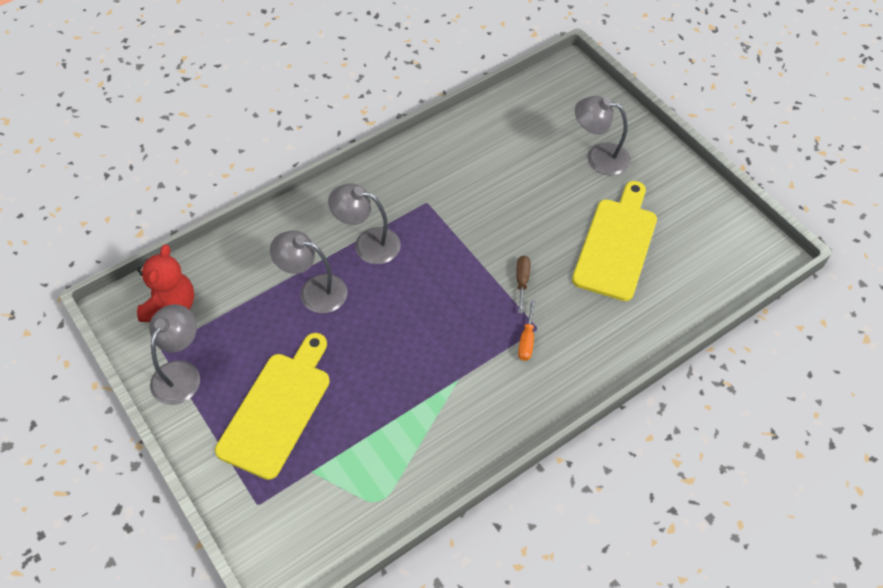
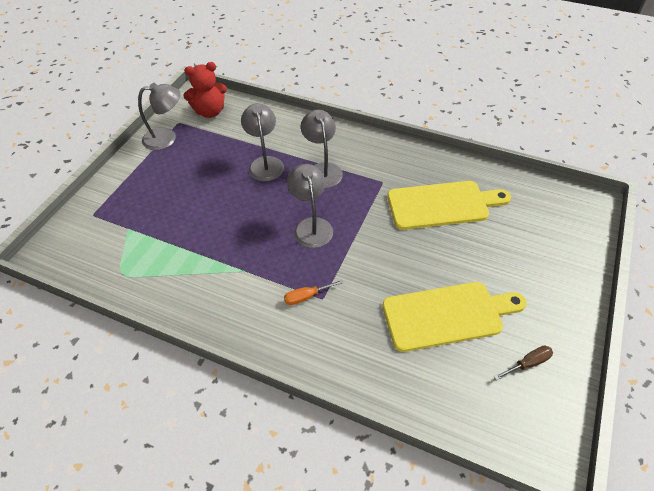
camera: 60 degrees right, 5 degrees down
(277, 409) = (165, 190): yellow cutting board -> yellow cutting board (442, 205)
(522, 281) = (358, 268): brown screwdriver -> brown screwdriver (528, 363)
(598, 157) = (525, 262): grey lamp -> grey lamp (311, 226)

